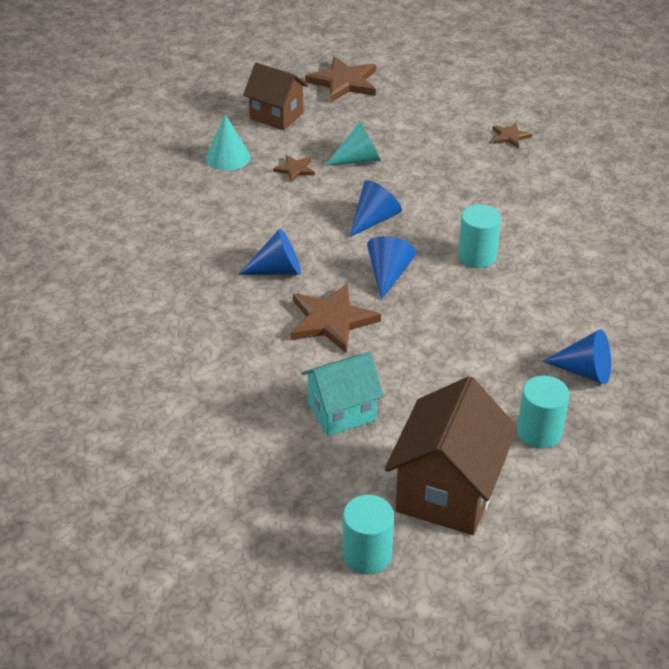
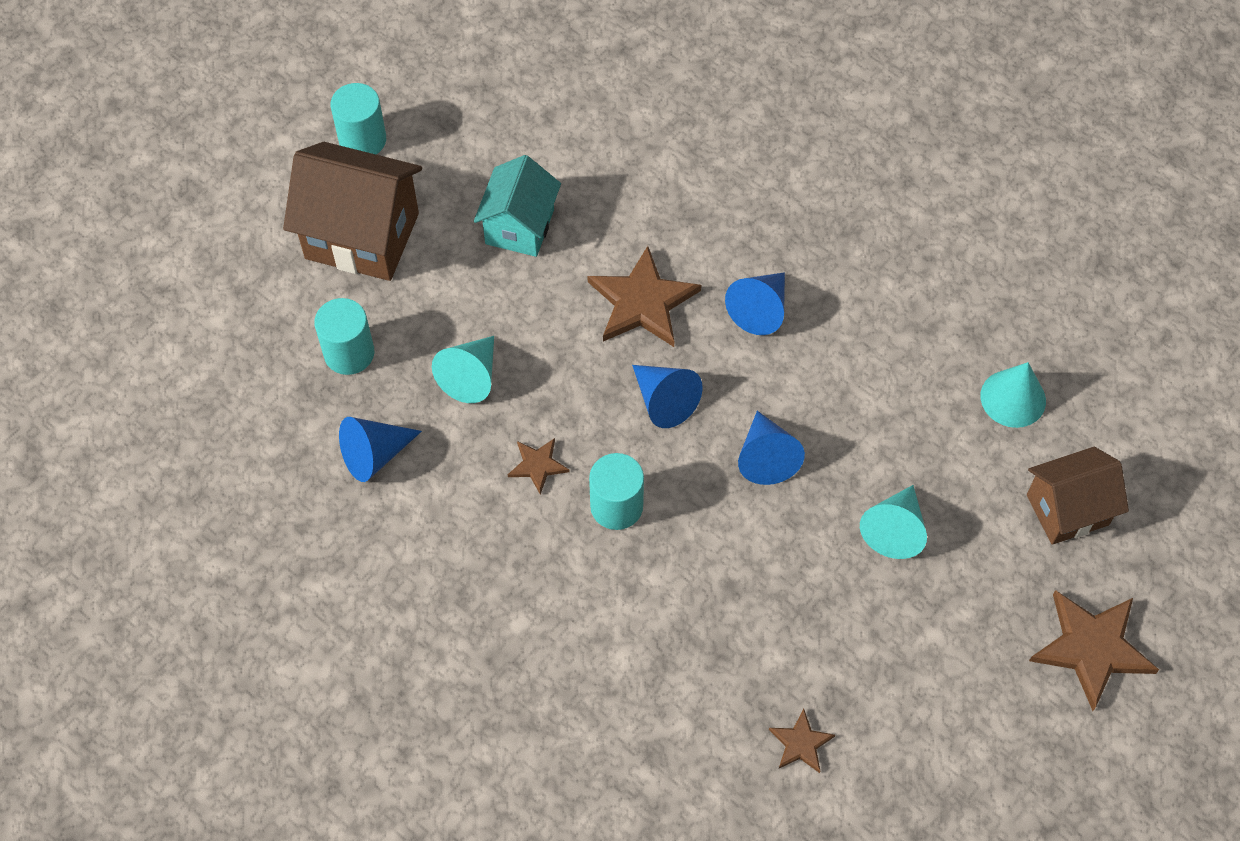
camera: 130 degrees right, 20 degrees up
(295, 169) = (930, 448): brown star -> brown star (537, 465)
(447, 491) = (362, 236): brown house -> brown house turned 45 degrees counterclockwise
(478, 363) = (471, 376): none -> turquoise cone

